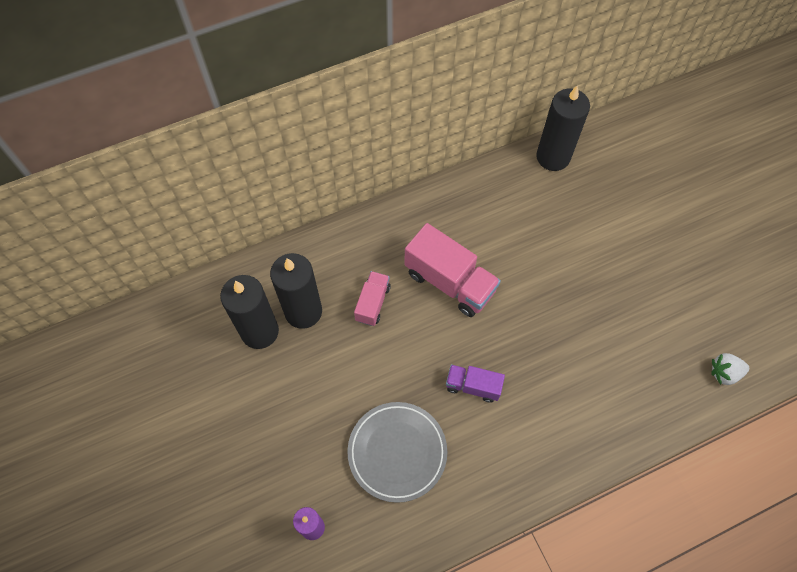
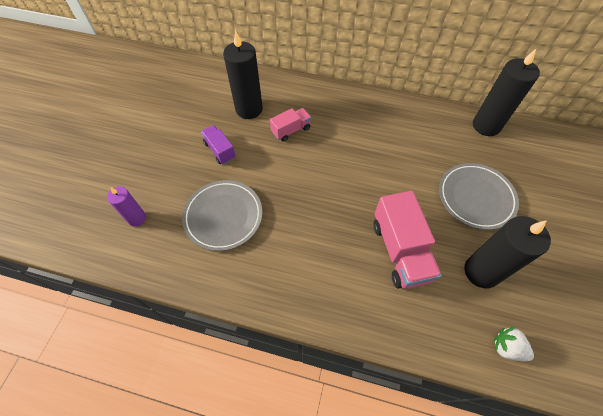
camera: 40 degrees right, 5 degrees down
(260, 331) = (216, 103): black candle -> black candle (481, 271)
(449, 282) = (348, 149): pink truck -> pink truck (400, 250)
(473, 386) = (306, 215): purple truck -> purple truck (220, 150)
(602, 247) = (476, 197): none -> grey plate

